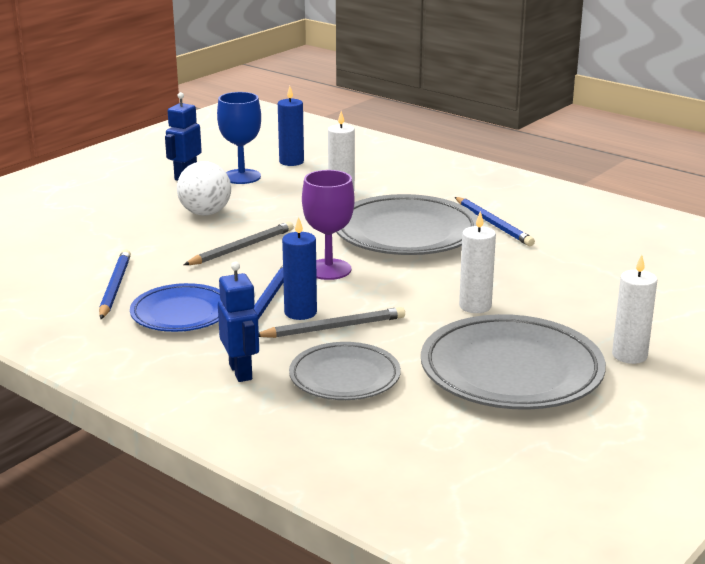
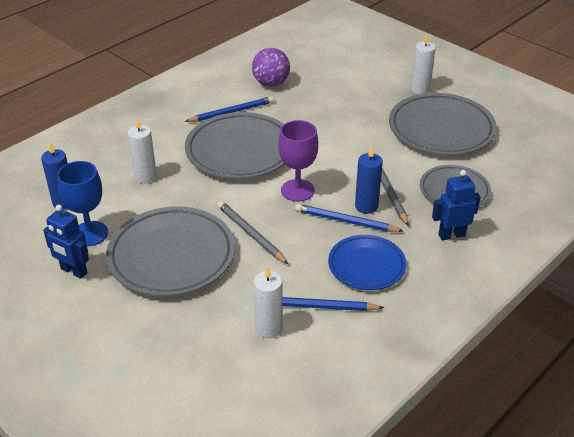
camera: 85 degrees left, 15 degrees up
(205, 213) = (171, 256): white ball -> grey plate
(475, 306) = (359, 133): white candle -> white candle (269, 328)
(580, 243) = (271, 83): none -> purple ball

